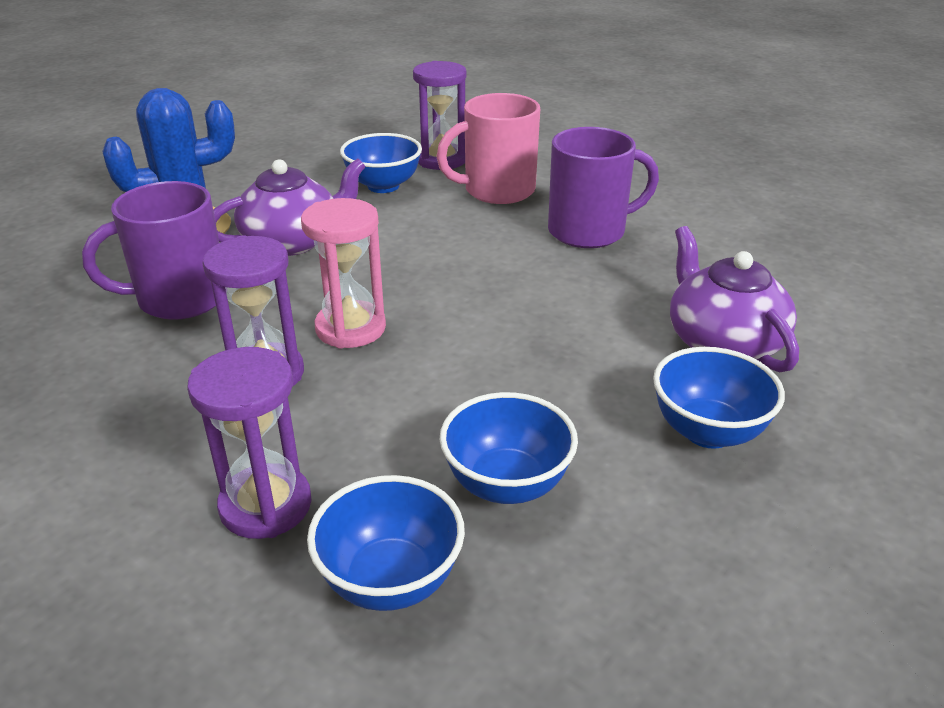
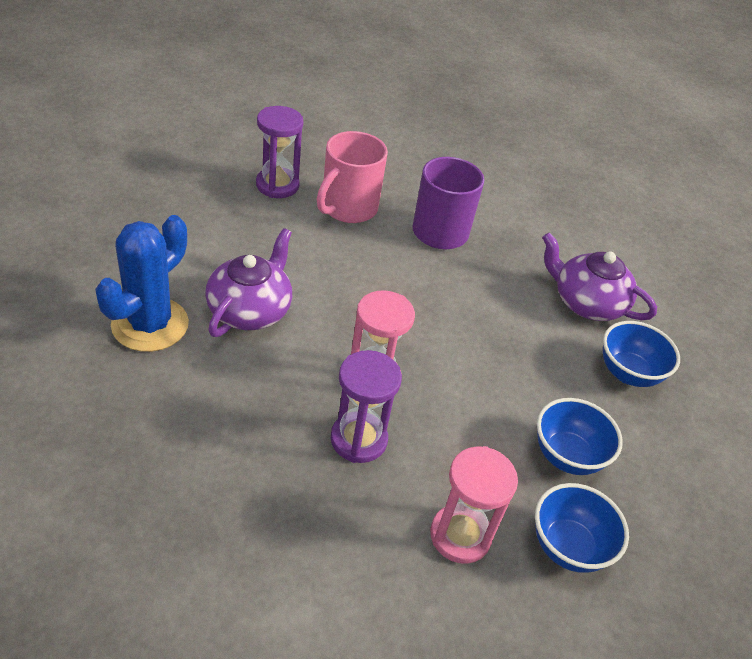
camera: 40 degrees left, 10 degrees up
(179, 299) = (225, 399): purple mug -> none
(265, 505) = (460, 535): purple hourglass -> pink hourglass
(383, 186) = (260, 228): blue bowl -> none

